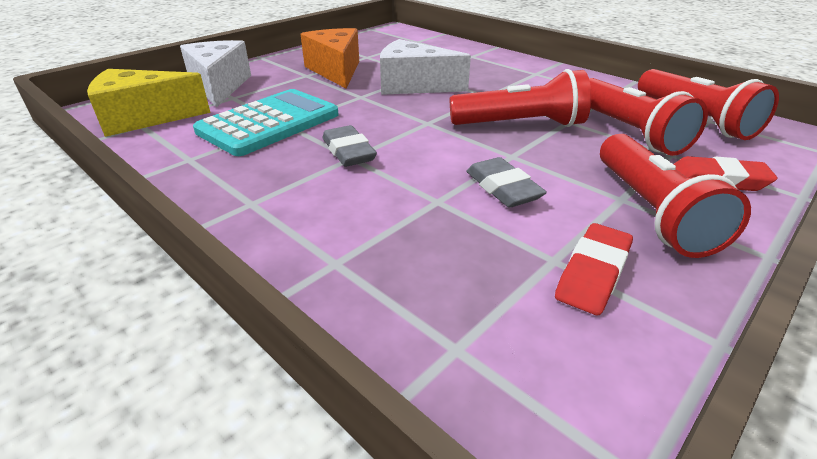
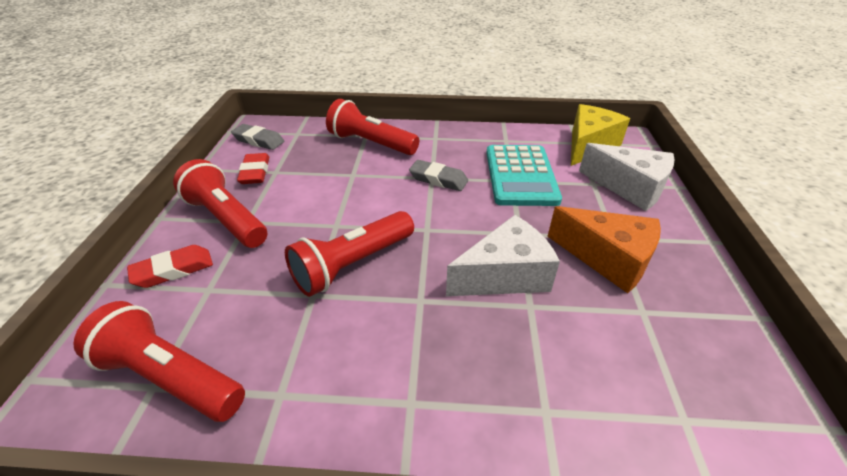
camera: 140 degrees right, 5 degrees up
(503, 188) = (323, 196): grey eraser -> grey eraser (259, 141)
(628, 132) = (249, 305): red flashlight -> red flashlight (371, 143)

